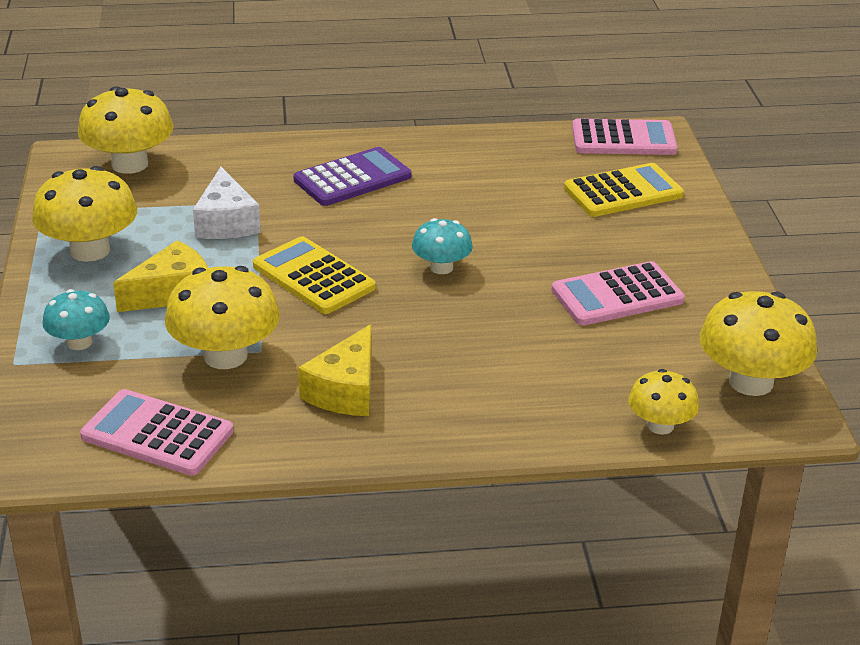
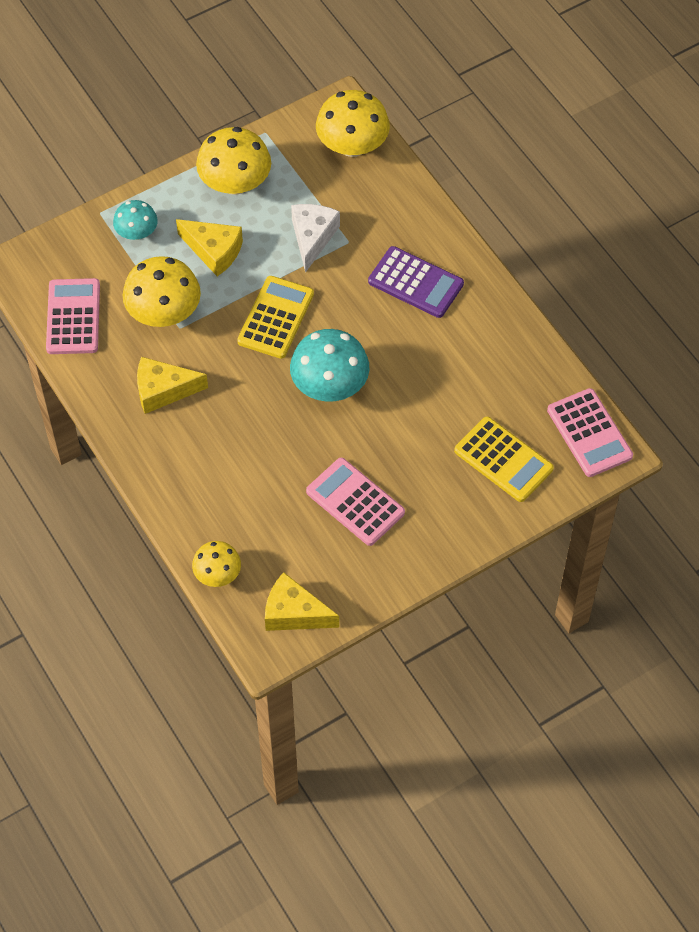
camera: 65 degrees right, 25 degrees up
(226, 222) = (312, 238): white cheese -> white cheese turned 135 degrees clockwise
(441, 267) = (329, 385): turquoise mushroom -> turquoise mushroom, size x1.70
(751, 382) = (294, 613): yellow mushroom -> yellow cheese

